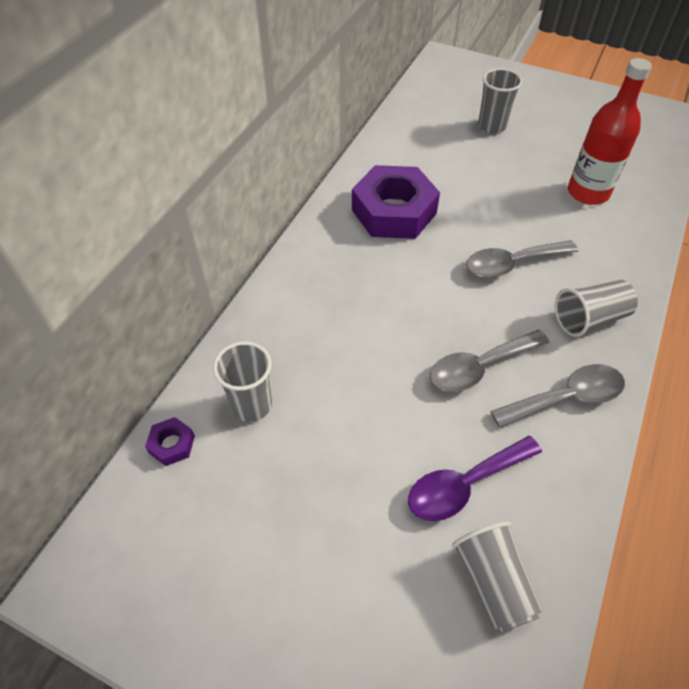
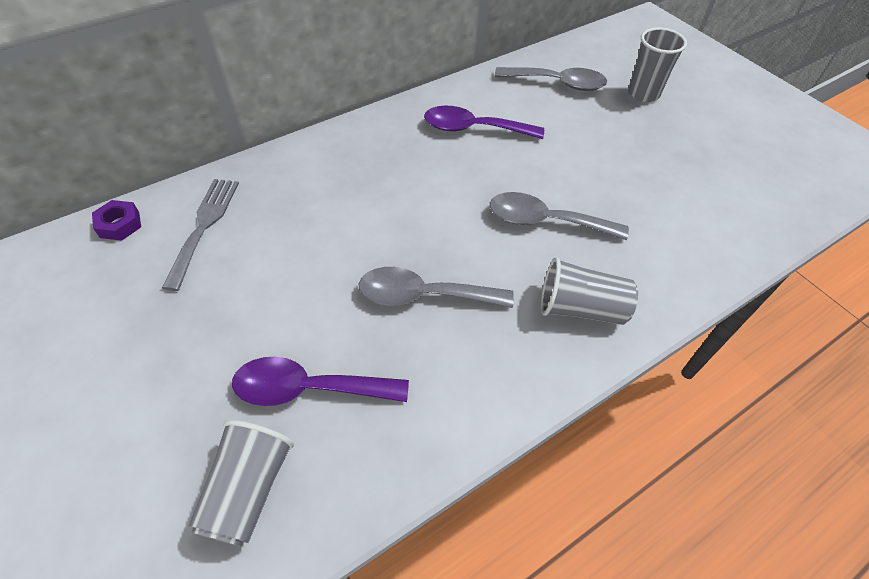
camera: 30 degrees right, 0 degrees up
(251, 405) = (204, 226): grey cup -> grey fork
(394, 211) = (473, 129): purple nut -> purple spoon
(567, 398) = (484, 368): grey spoon -> grey spoon (558, 83)
(588, 192) = (694, 192): red bottle -> none

